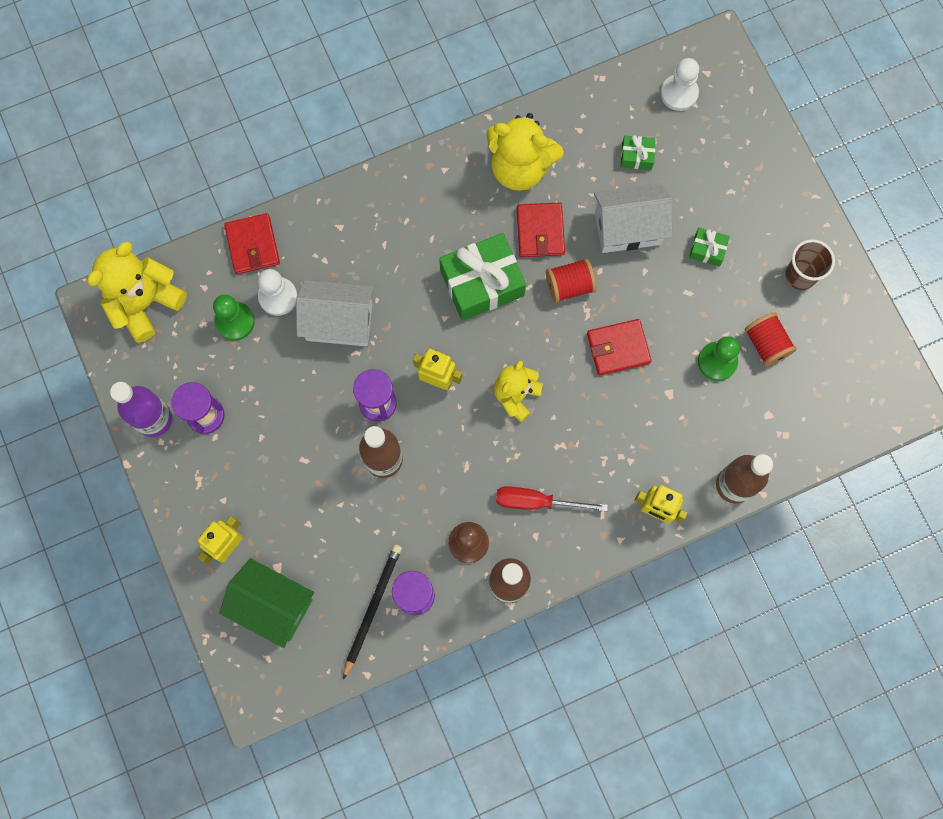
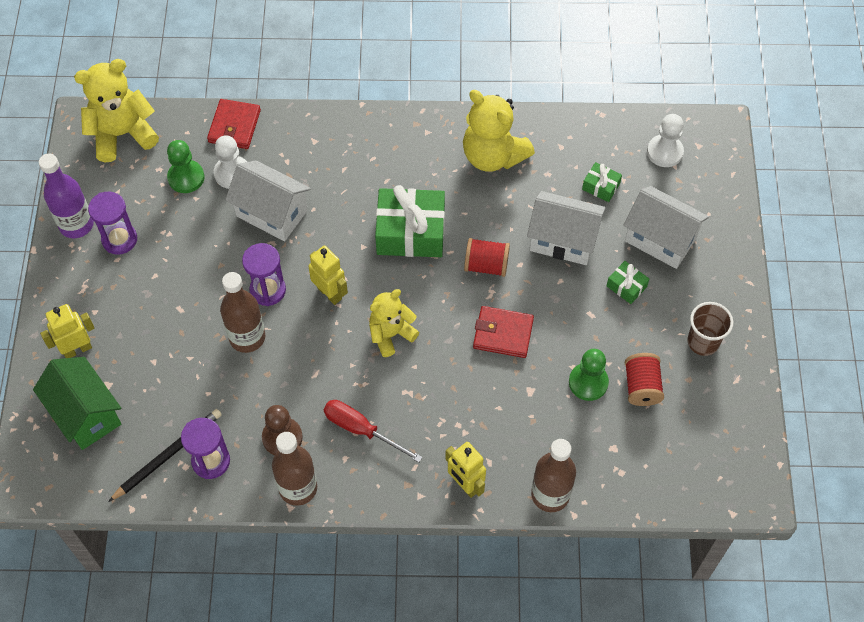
camera: 25 degrees right, 15 degrees down
(540, 231) = (483, 212): red wallet -> none
(716, 188) = (660, 239): none -> white house

